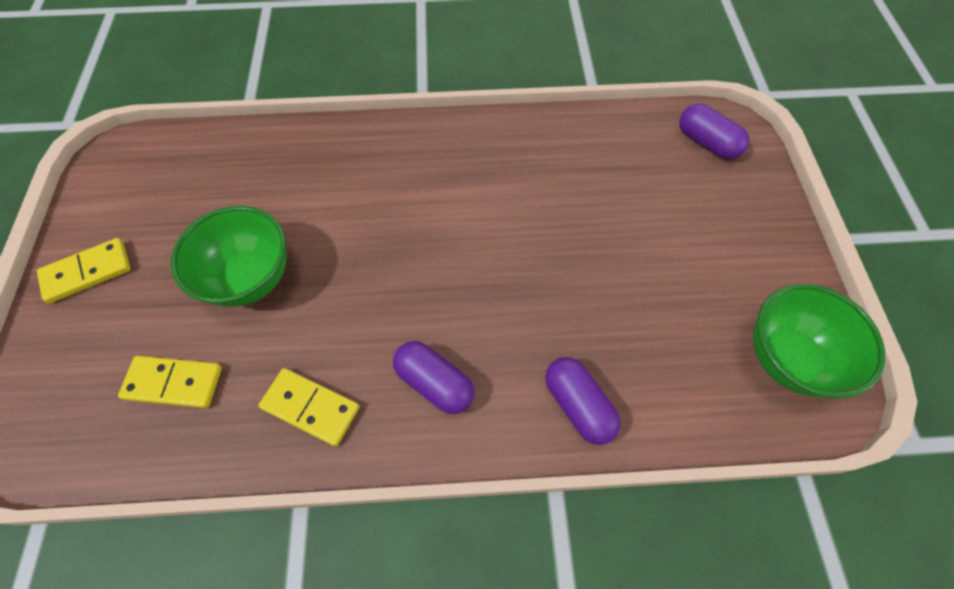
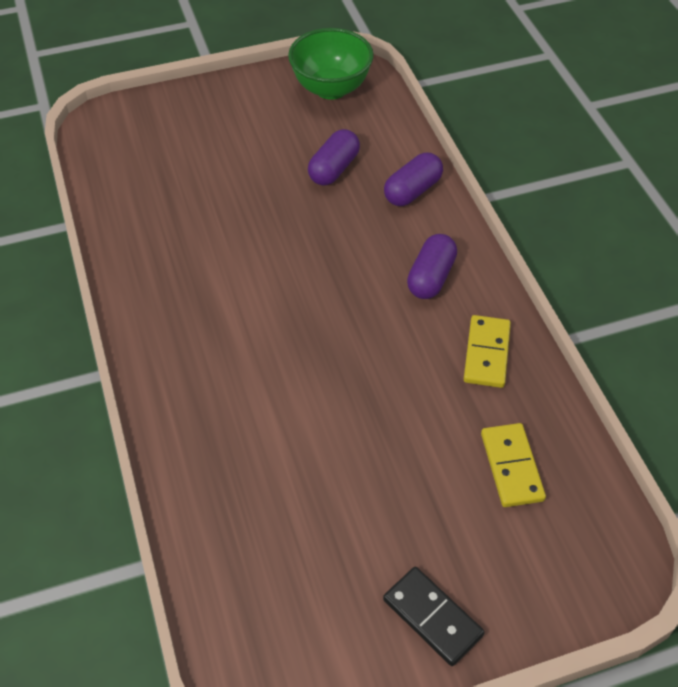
camera: 105 degrees left, 10 degrees down
(87, 272) = (432, 617): yellow domino -> black domino
(250, 278) = (384, 449): green bowl -> none
(707, 143) = (123, 137): purple capsule -> purple capsule (334, 169)

